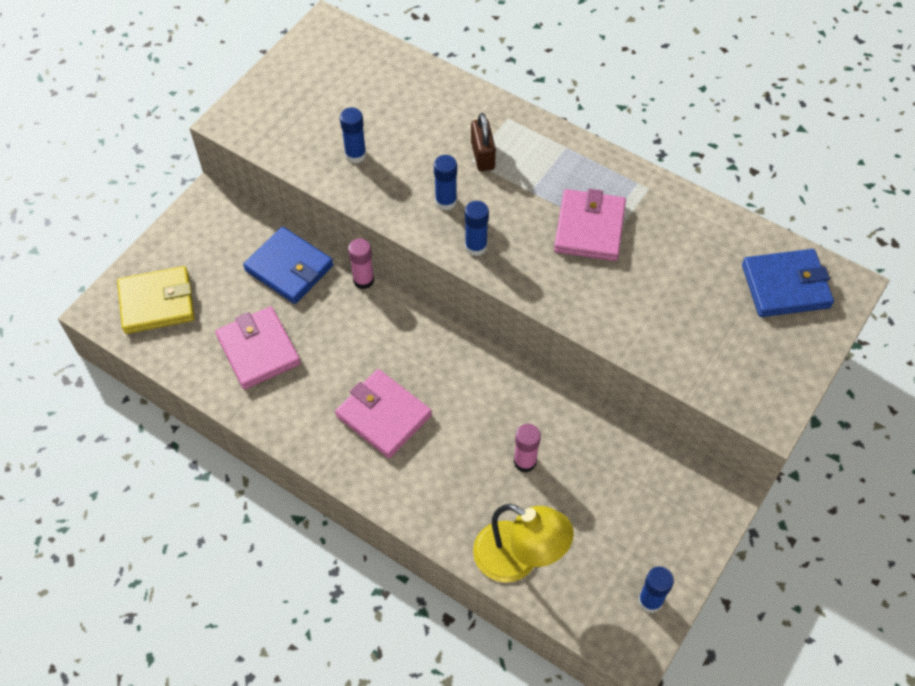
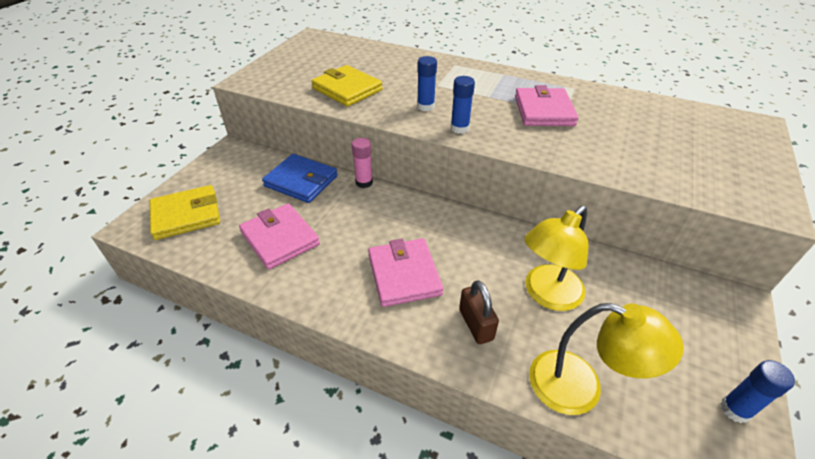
camera: 10 degrees left, 15 degrees down
(355, 155) = (347, 89): blue glue stick -> yellow wallet
(383, 416) = (404, 274): pink wallet -> pink wallet turned 45 degrees clockwise
(482, 155) = (444, 82): brown padlock -> brown padlock (476, 324)
(525, 461) = (547, 295): pink glue stick -> yellow lamp
(785, 286) = (714, 128): blue wallet -> none

